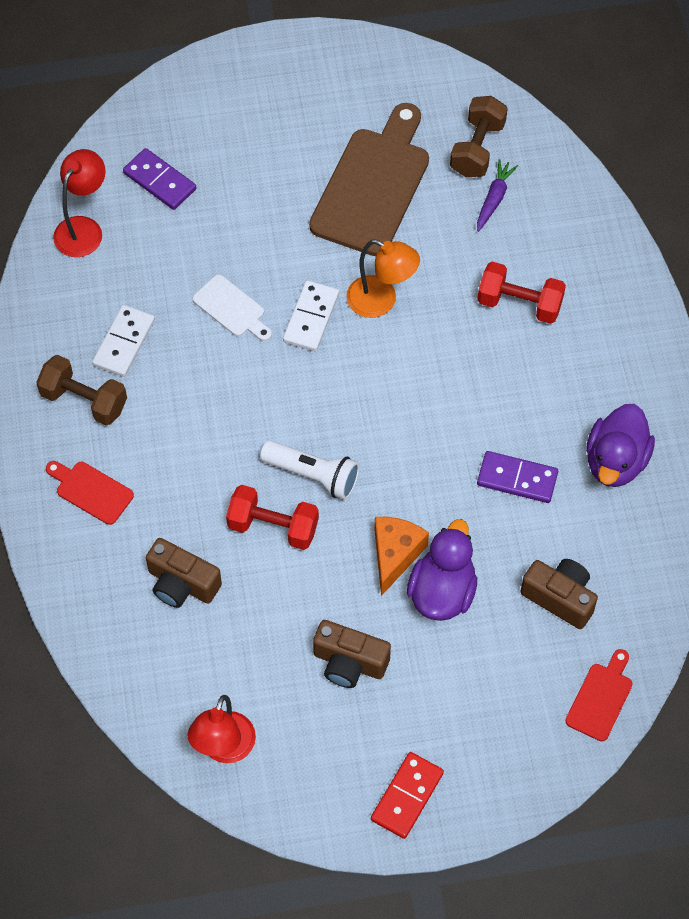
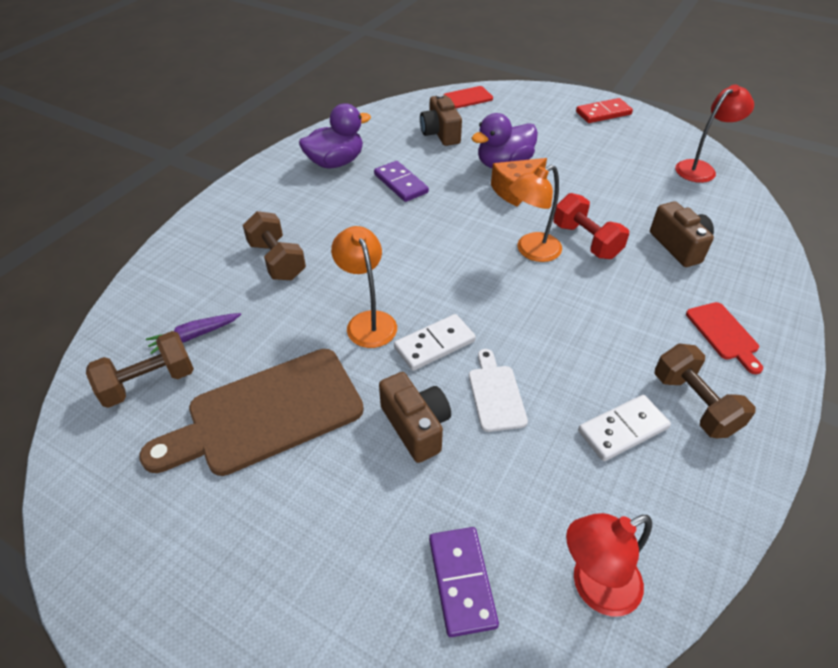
camera: 140 degrees left, 15 degrees down
(313, 475) = (531, 251): white flashlight -> orange lamp
(349, 662) = (590, 165): brown camera -> brown camera (416, 426)
(519, 303) = (277, 260): red dumbbell -> brown dumbbell

